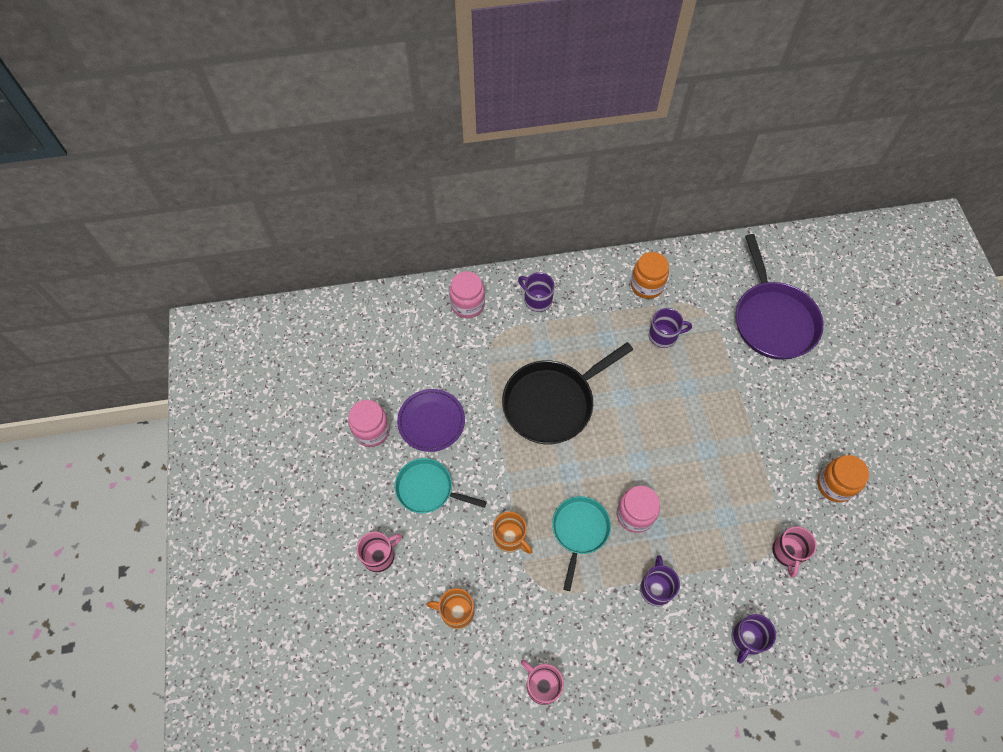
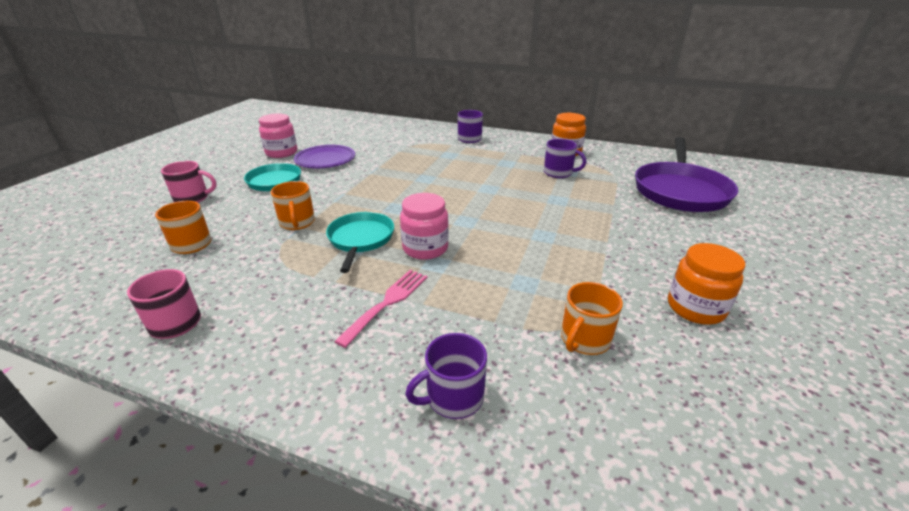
camera: 30 degrees right, 30 degrees down
(468, 304) = (417, 130): pink jar -> none
(552, 403) = (425, 176): black pan -> none
(579, 530) = (360, 239): turquoise pan -> turquoise pan turned 45 degrees counterclockwise
(656, 588) = (387, 303): purple mug -> pink fork
(787, 552) = (584, 339): pink mug -> orange mug

